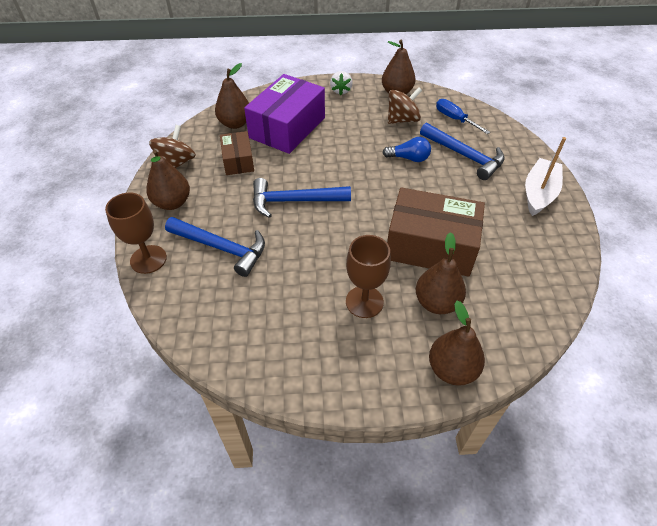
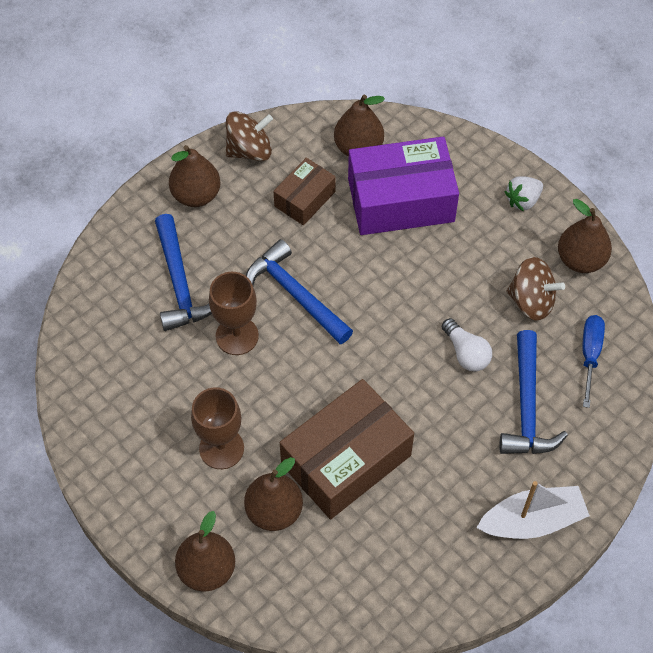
camera: 50 degrees right, 10 degrees up
(148, 259) = (116, 238): brown goblet -> brown goblet (237, 336)
(409, 158) = (466, 353): blue light bulb -> white light bulb
(430, 246) = (346, 460): brown box -> brown box turned 75 degrees clockwise

